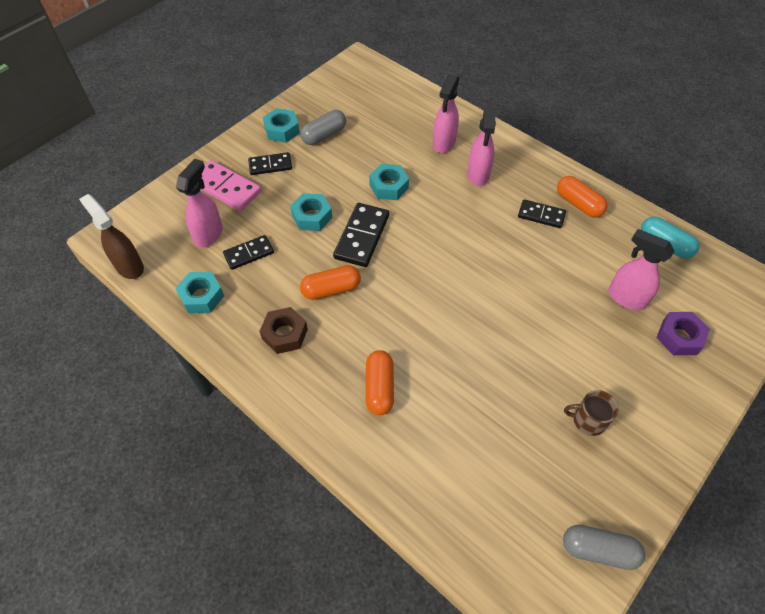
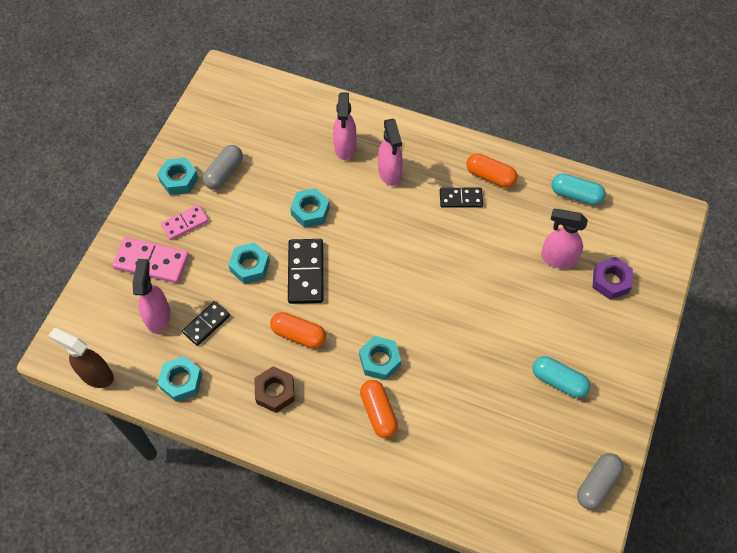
camera: 20 degrees left, 5 degrees up
(270, 165) = (185, 223): black domino -> pink domino
(331, 289) = (299, 334): orange capsule -> orange capsule turned 60 degrees clockwise
(401, 338) = (379, 360): none -> turquoise nut
(588, 420) = (558, 381): brown mug -> turquoise capsule
(598, 550) = (597, 484): grey capsule -> grey capsule turned 45 degrees counterclockwise

